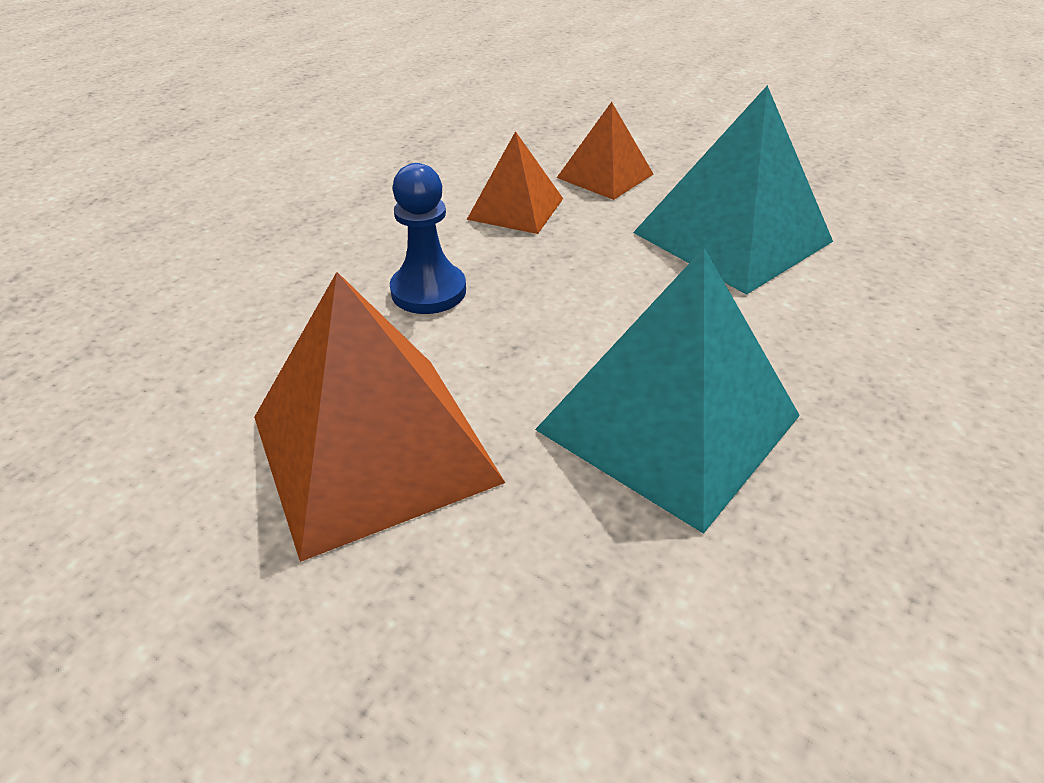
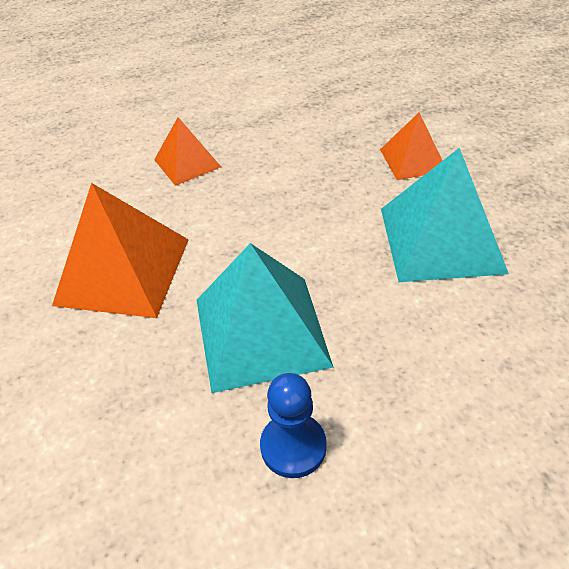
camera: 40 degrees right, 5 degrees up
(428, 291) = (228, 198): blue pawn -> blue pawn (293, 446)
(516, 208) = (330, 163): orange pyramid -> orange pyramid (187, 163)

